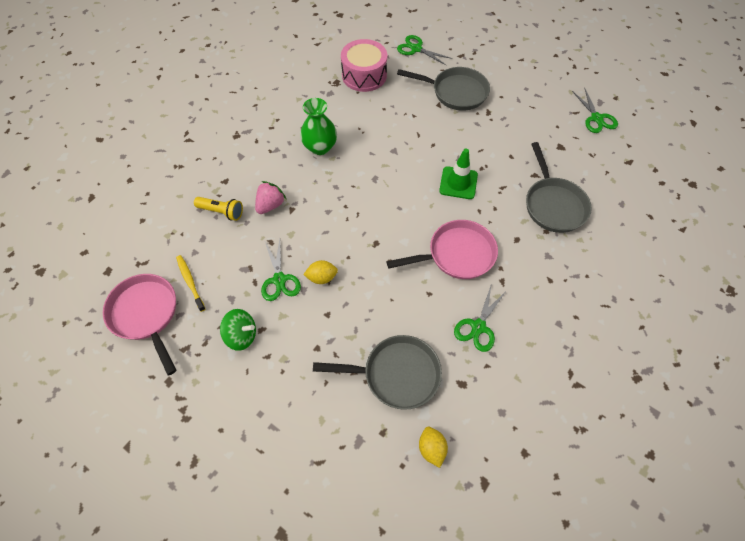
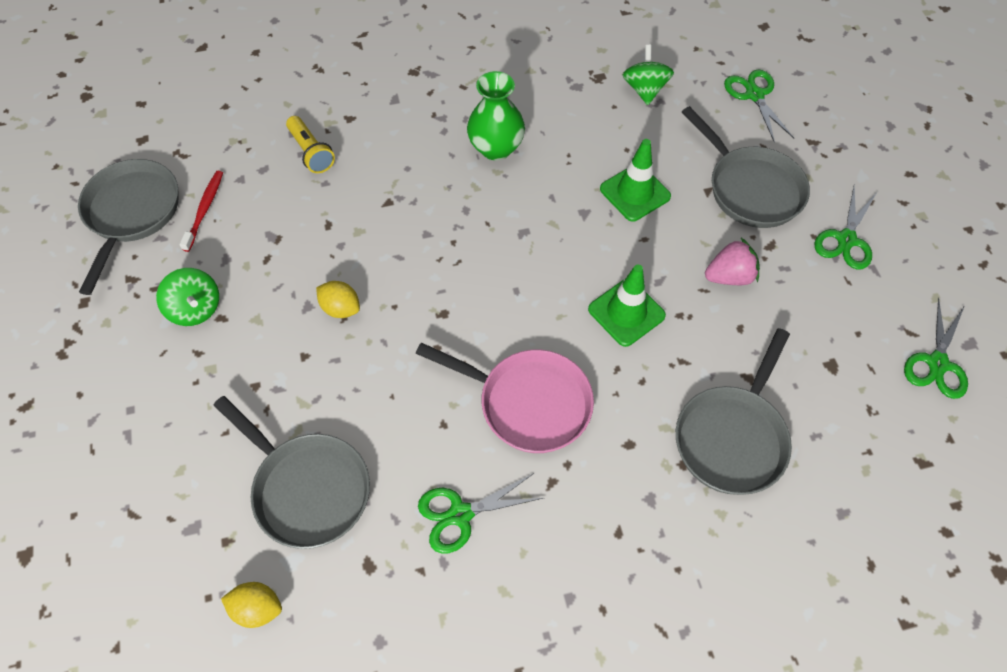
camera: 40 degrees right, 0 degrees up
(146, 314) = (132, 213): pink pan -> grey pan
(190, 282) = (204, 209): yellow toothbrush -> red toothbrush
(270, 205) = (370, 181): pink strawberry -> pink strawberry (729, 276)
(279, 279) = (294, 275): green scissors -> green scissors (846, 239)
(364, 75) = (645, 89): pink drum -> green spinning top
(408, 126) = (635, 193): none -> green traffic cone
(431, 448) = (257, 608): yellow lemon -> yellow lemon turned 75 degrees clockwise

